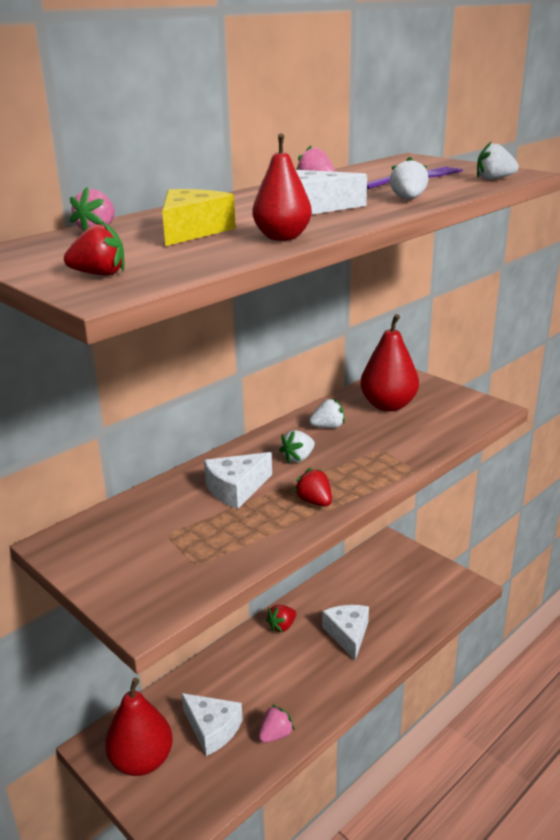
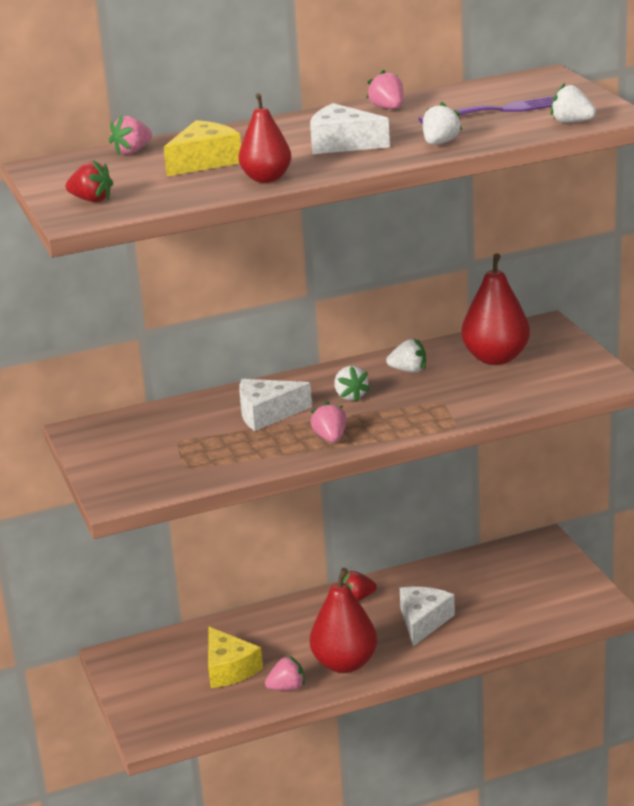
camera: 25 degrees right, 0 degrees up
(142, 761) = (150, 677): red pear -> red pear (344, 664)
(212, 729) = (229, 669): white cheese -> yellow cheese
(298, 458) = (350, 396): white strawberry -> white strawberry turned 90 degrees counterclockwise
(314, 502) = (330, 438): red strawberry -> pink strawberry

